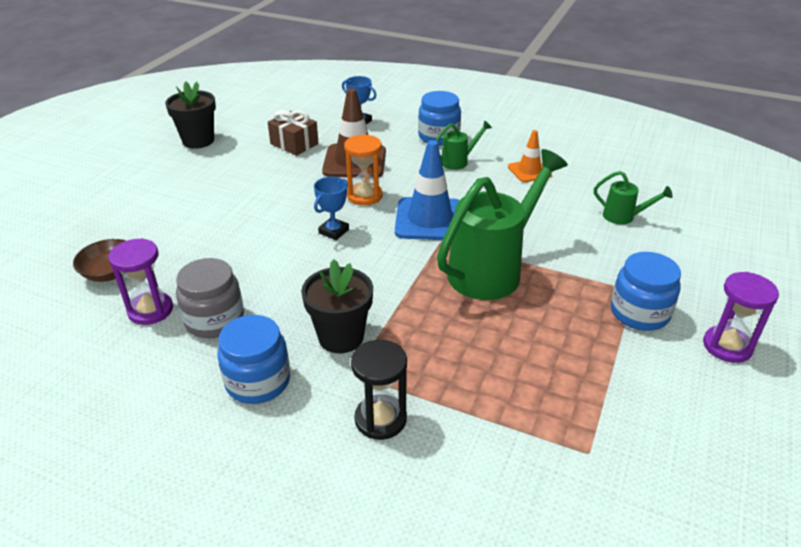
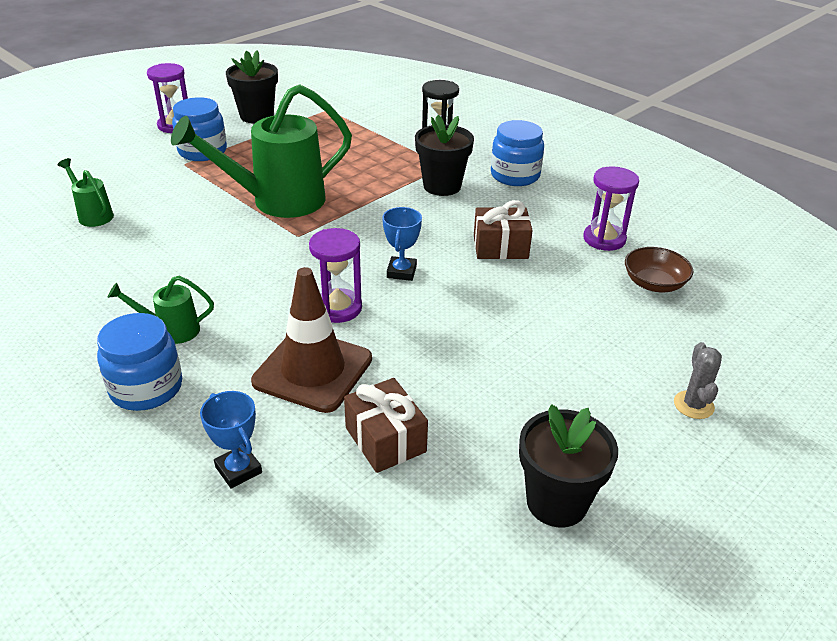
camera: 160 degrees left, 0 degrees up
(108, 193) = (693, 405): none -> grey cactus
(214, 320) = (544, 219): grey jar -> none
(255, 275) = (500, 247): none -> brown gift
(333, 231) = (401, 272): blue trophy -> blue trophy turned 45 degrees counterclockwise
(364, 196) = (338, 308): orange hourglass -> purple hourglass
(429, 219) = (288, 260): blue traffic cone -> none
(529, 171) = (104, 291): orange traffic cone -> none
(662, 400) = (256, 116): none -> black flower pot

